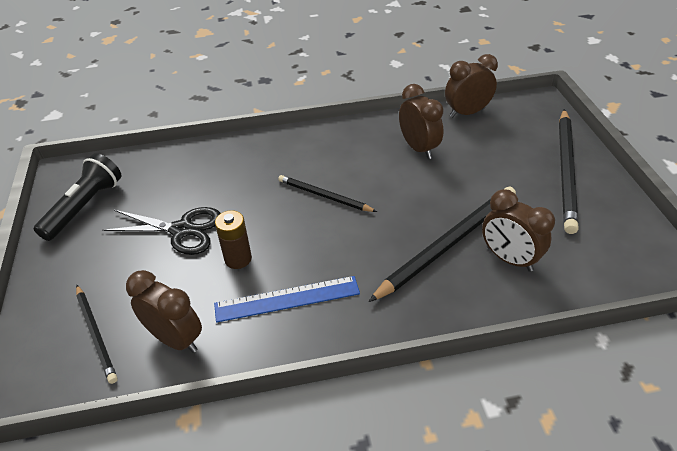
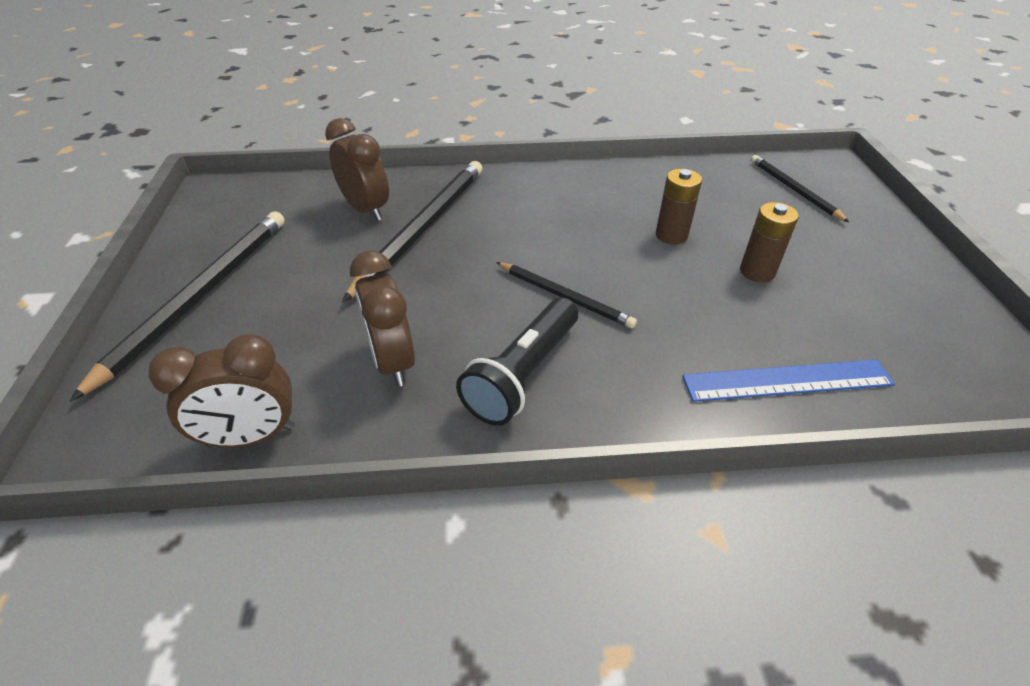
camera: 175 degrees left, 0 degrees up
(85, 207) = (929, 317): black flashlight -> black flashlight (523, 374)
(175, 339) = (712, 181): brown clock -> none
(182, 230) = (757, 272): black scissors -> brown battery
(287, 298) = (609, 199): blue ruler -> blue ruler (787, 381)
(448, 243) = (422, 228): black pencil -> black pencil turned 150 degrees clockwise

